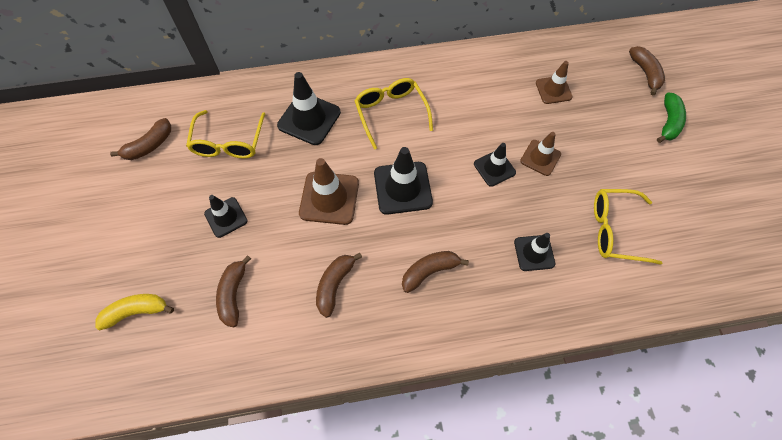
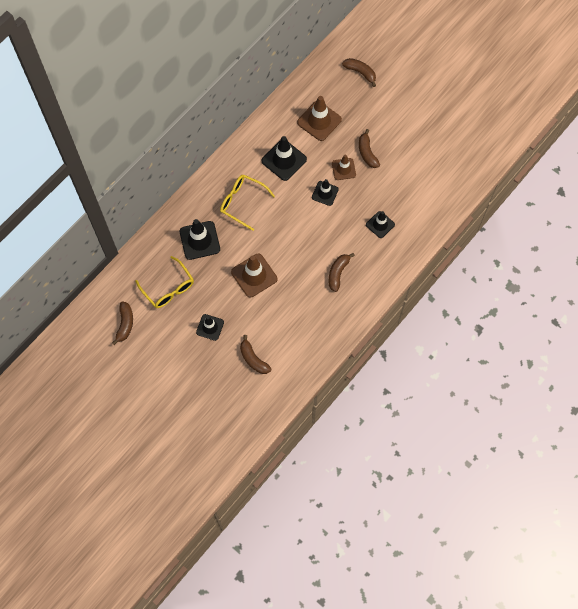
camera: 40 degrees left, 5 degrees up
(136, 311) = (214, 404): yellow banana -> none
(335, 285) = (298, 315): brown banana -> brown banana (367, 153)
(402, 188) = (287, 240): black traffic cone -> black traffic cone (284, 160)
(553, 90) = (319, 121): brown traffic cone -> brown traffic cone, size x1.59
(614, 230) = (409, 182): yellow glasses -> none
(668, 122) = (394, 97): green banana -> none

